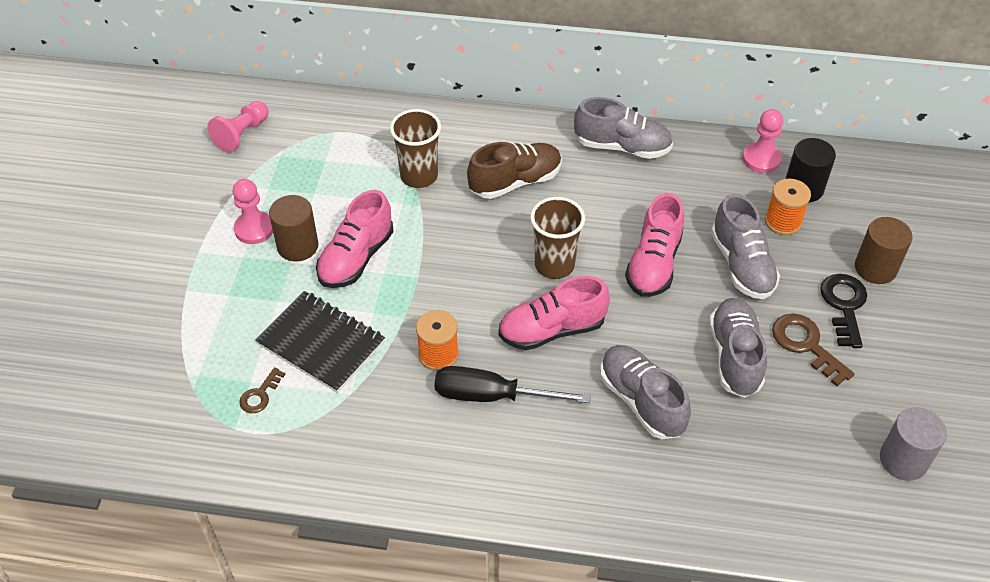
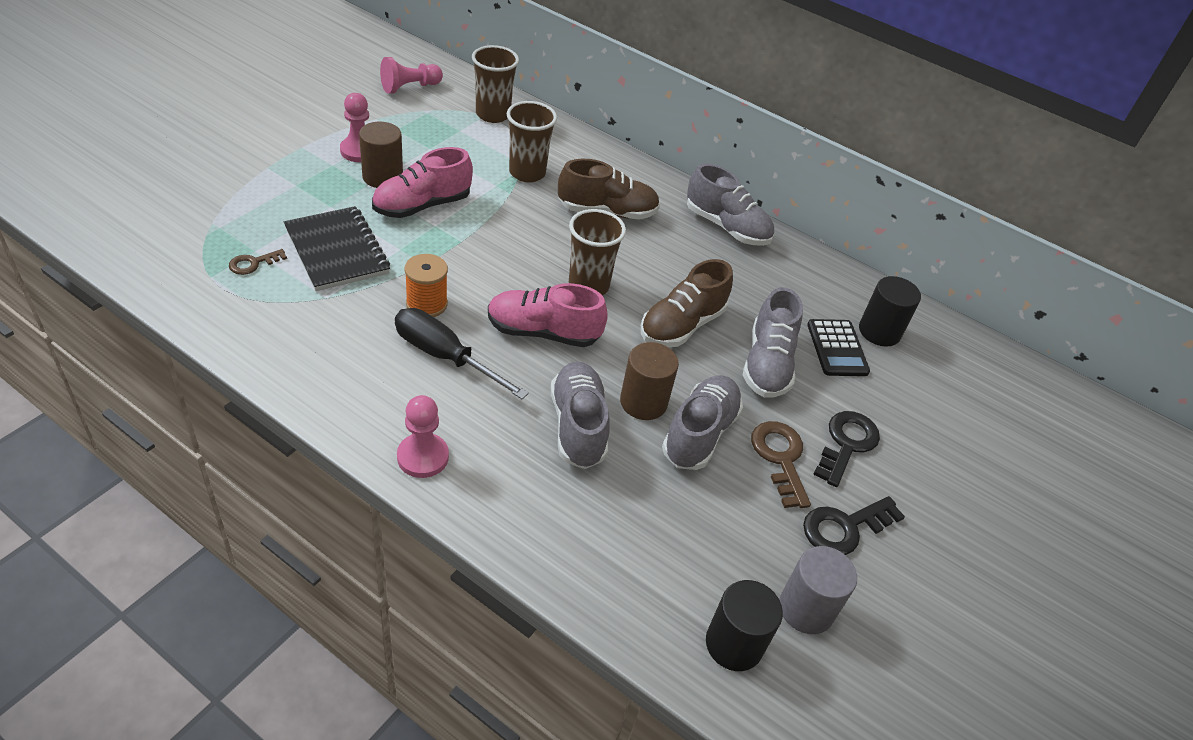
camera: 20 degrees right, 5 degrees down
(341, 127) = (493, 114): none -> brown cup
(653, 264) = (682, 325): pink shoe -> brown shoe
(761, 159) = (854, 291): pink pawn -> pink pawn (423, 457)
(783, 222) = (837, 348): orange spool -> black calculator
(874, 516) = (734, 644): none -> black cylinder
(875, 268) = (904, 428): brown cylinder -> brown cylinder (643, 402)
(887, 378) = (844, 527): none -> black key

